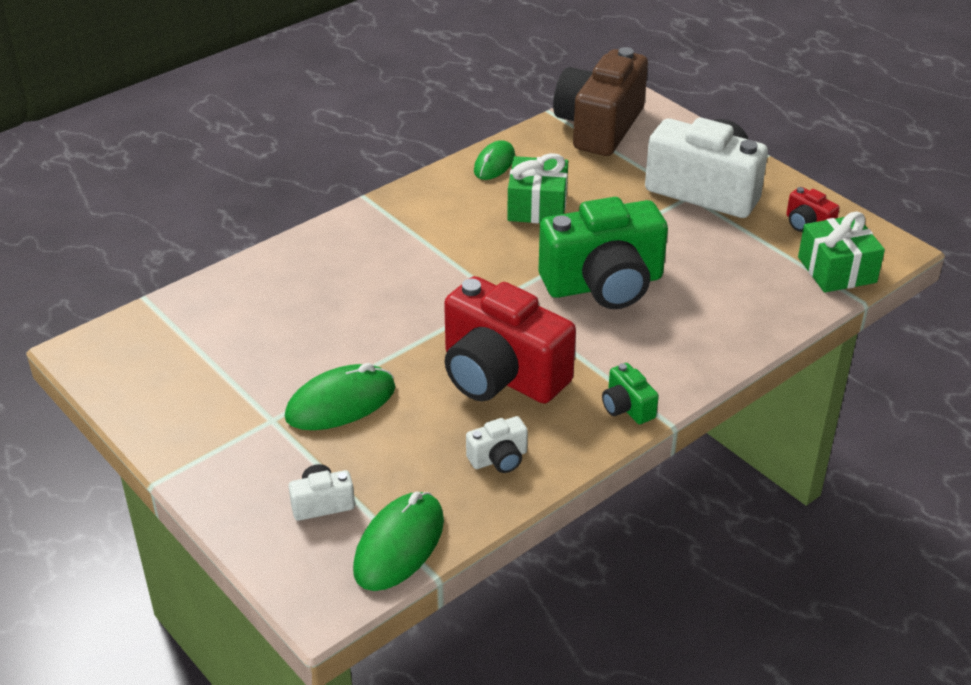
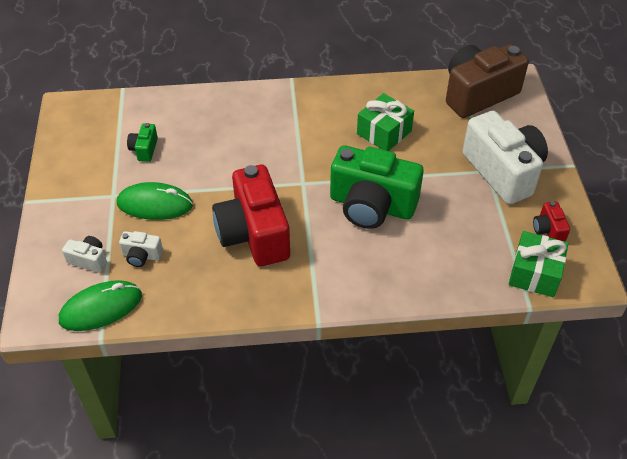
camera: 35 degrees right, 10 degrees up
(494, 164) = (387, 91): green mouse -> none
(499, 459) = (201, 286): white camera -> white camera (141, 256)
(627, 407) = (303, 295): green camera -> green camera (144, 149)

